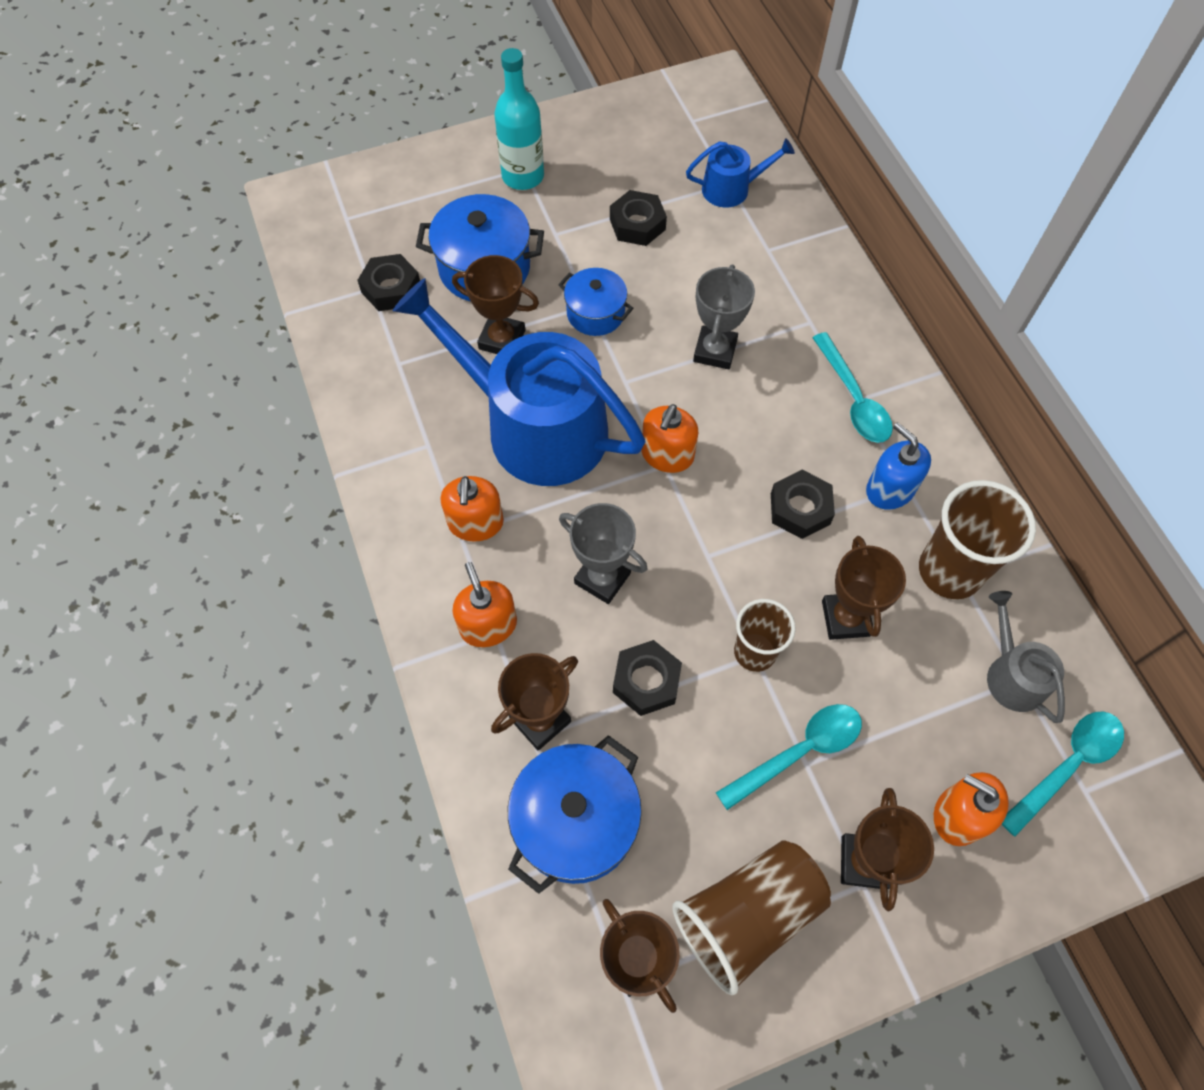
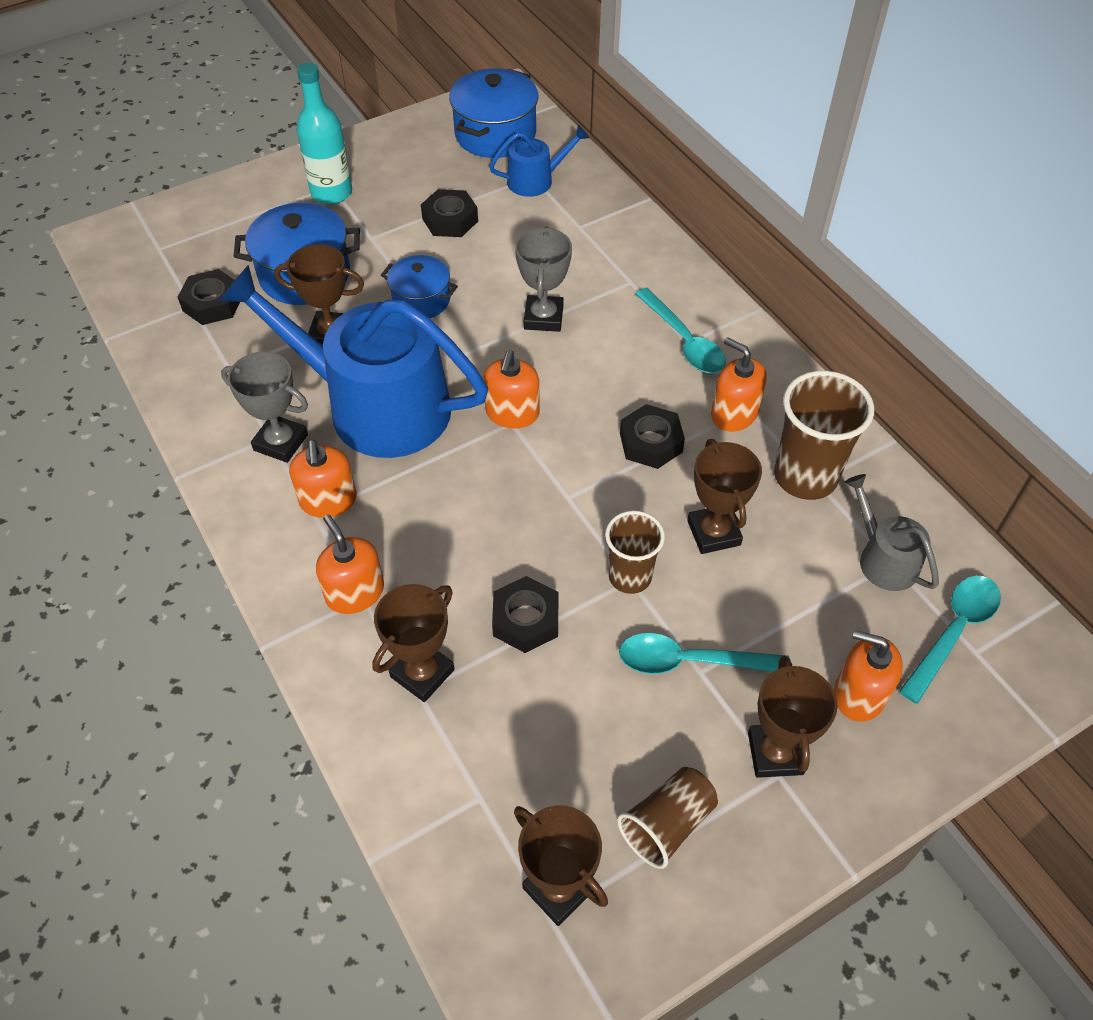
camera: 10 degrees left, 10 degrees down
(576, 822) = (474, 764): blue pot -> blue pot (495, 134)
(602, 578) = (465, 532): grey trophy -> grey trophy (281, 442)
(747, 915) = (667, 824): brown cup -> brown cup, size x0.64
(799, 752) = (690, 661): turquoise spoon -> turquoise spoon turned 135 degrees counterclockwise
(890, 489) = (734, 414): blue soap dispenser -> orange soap dispenser

